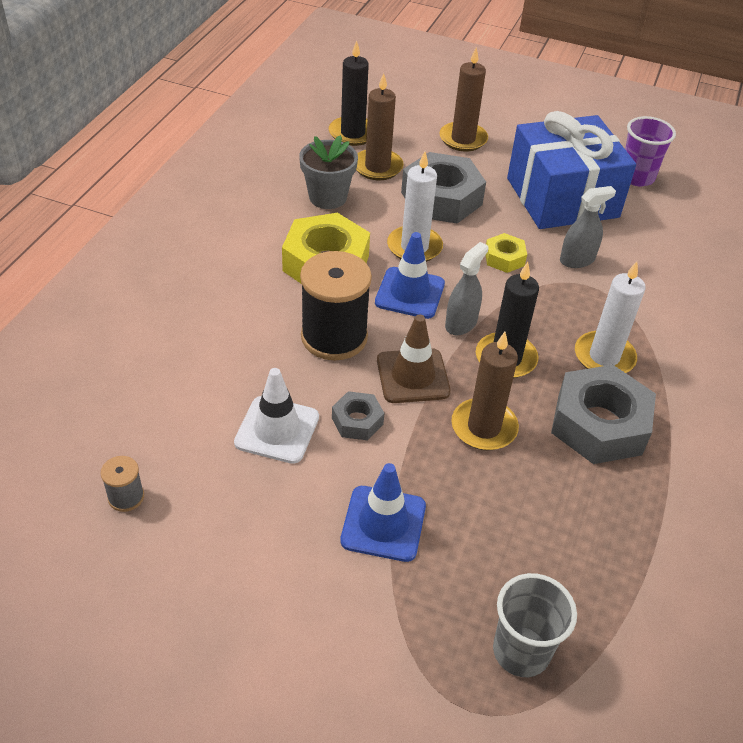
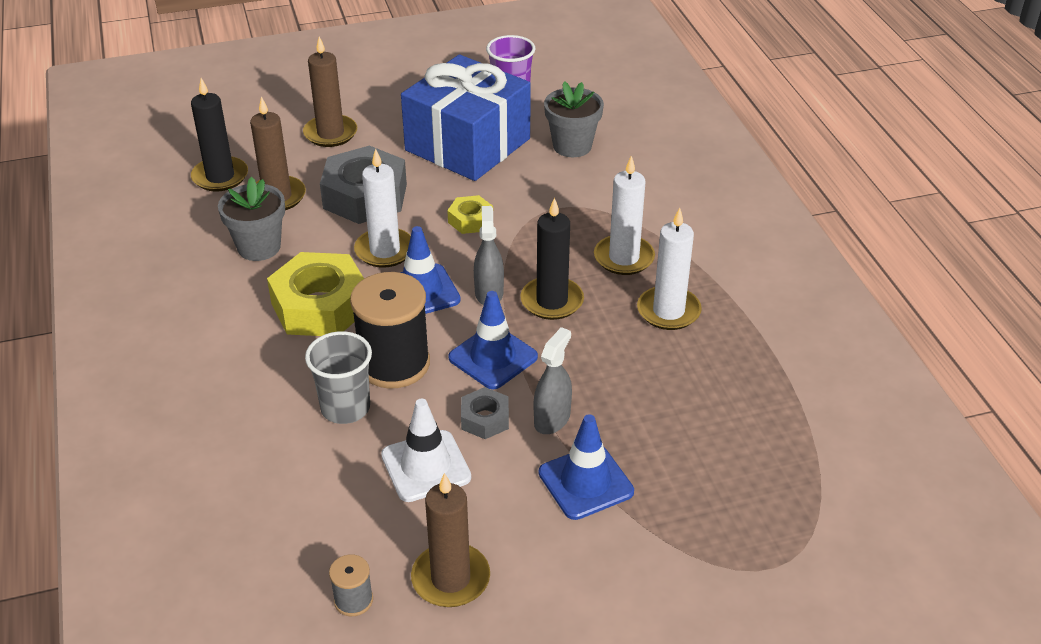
camera: 35 degrees left, 5 degrees down
(413, 376) = (493, 357): brown traffic cone -> blue traffic cone
(484, 427) = (588, 364): brown candle -> brown candle (450, 578)
(521, 651) = (769, 504): grey cup -> grey cup (345, 408)
(577, 260) = (530, 191): grey spray bottle -> grey spray bottle (552, 419)
(599, 424) = (668, 311): grey nut -> white candle
(651, 241) = (572, 146): none -> grey flower pot

